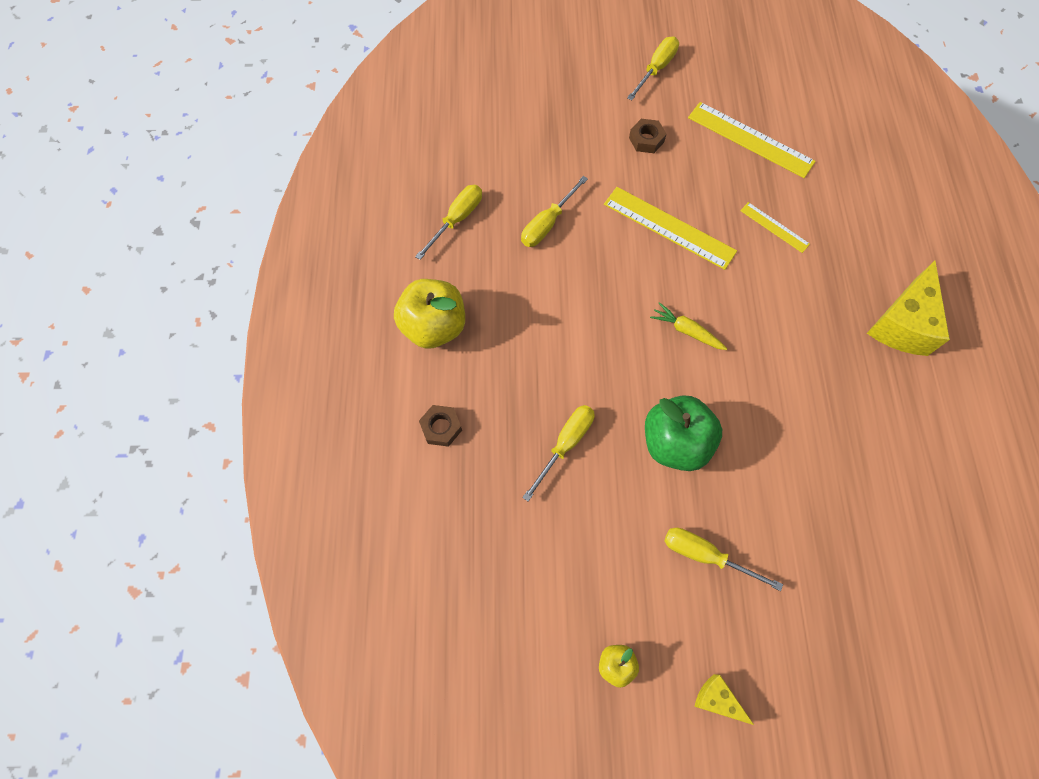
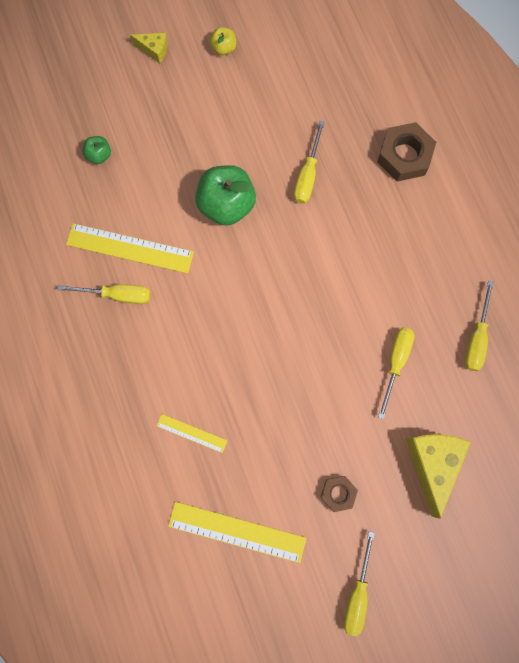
camera: 160 degrees right, 10 degrees up
(434, 327) = (448, 232): yellow apple -> none
(441, 427) = (404, 156): brown nut -> brown nut, size x1.70
(669, 228) = (286, 398): yellow ruler -> yellow ruler (130, 248)
(686, 331) = (243, 300): yellow carrot -> none
(705, 555) = (183, 132): yellow screwdriver -> yellow screwdriver (117, 295)
(823, 563) = (99, 155): none -> green apple
(902, 324) = (63, 371): yellow cheese -> yellow cheese (432, 463)

